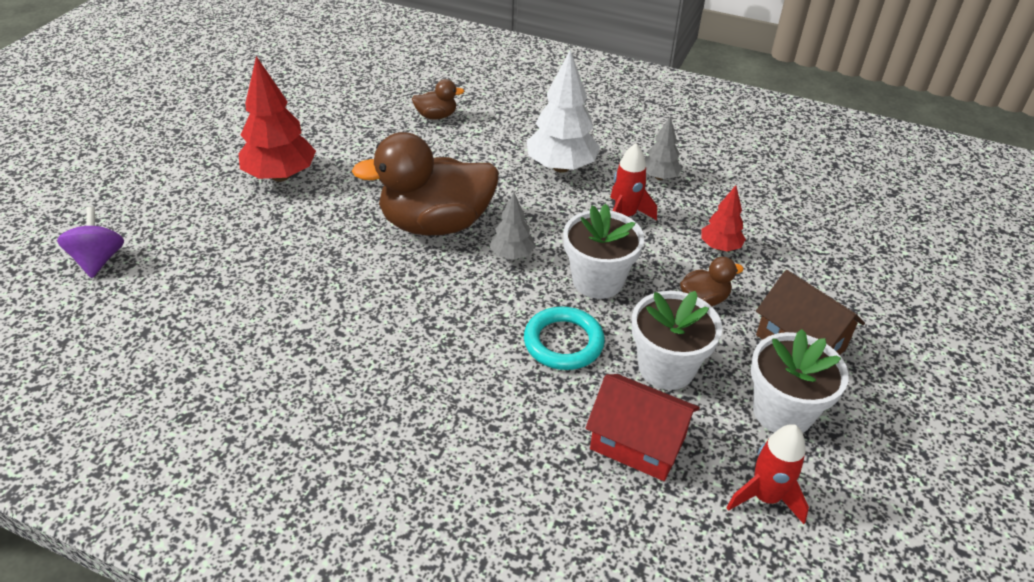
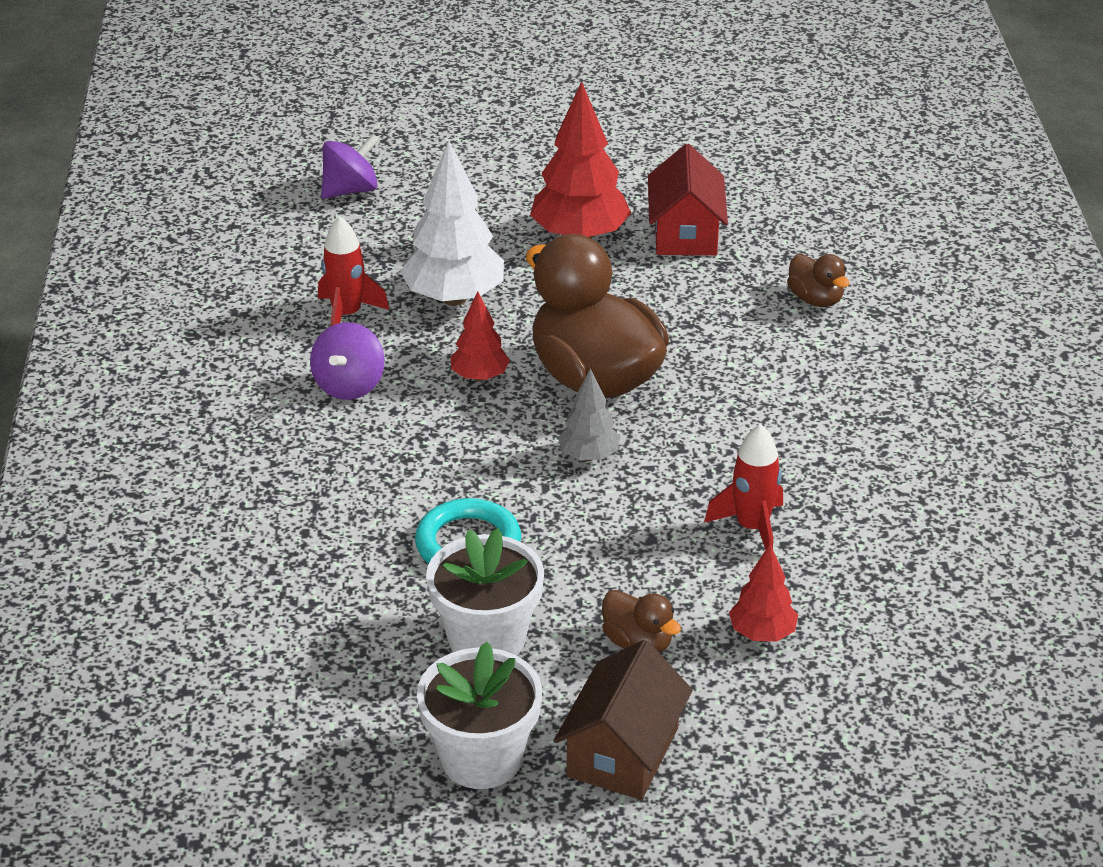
camera: 65 degrees right, 5 degrees down
(340, 343) = (349, 385): none -> purple spinning top
(388, 273) = (480, 376): none -> red tree
(561, 167) = (807, 440): white tree -> white tree (454, 298)
(597, 280) = (599, 540): white flower pot -> none
(637, 443) = (351, 646): red house -> red house (685, 233)
(659, 177) = (873, 536): grey tree -> none
(765, 497) = (335, 769): red rocket -> red rocket (347, 315)

